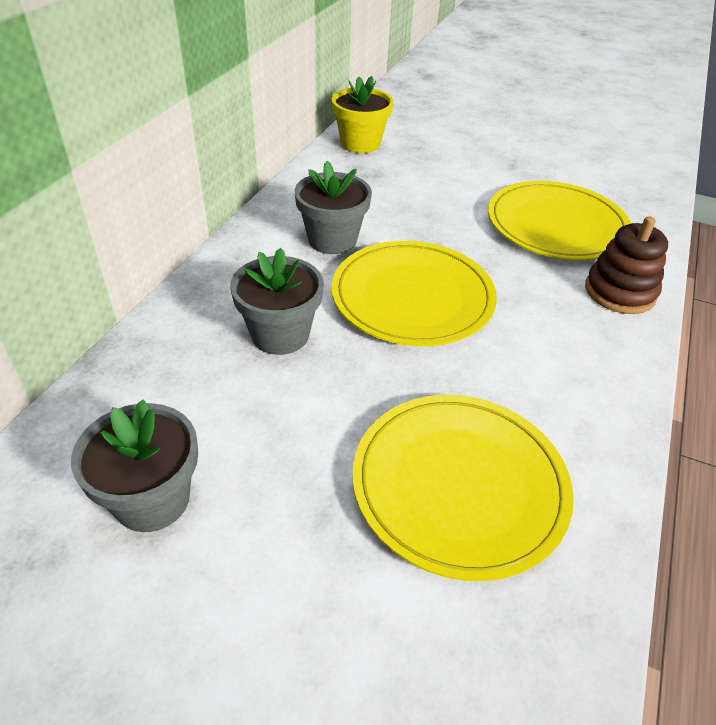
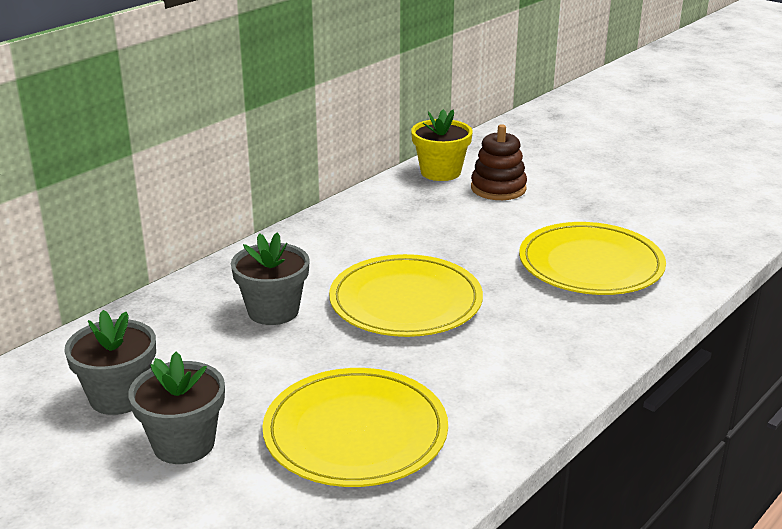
camera: 20 degrees right, 15 degrees down
(332, 240) = (362, 248): grey flower pot -> grey flower pot (183, 444)
(619, 292) = (611, 326): brown stacking toy -> brown stacking toy (498, 188)

